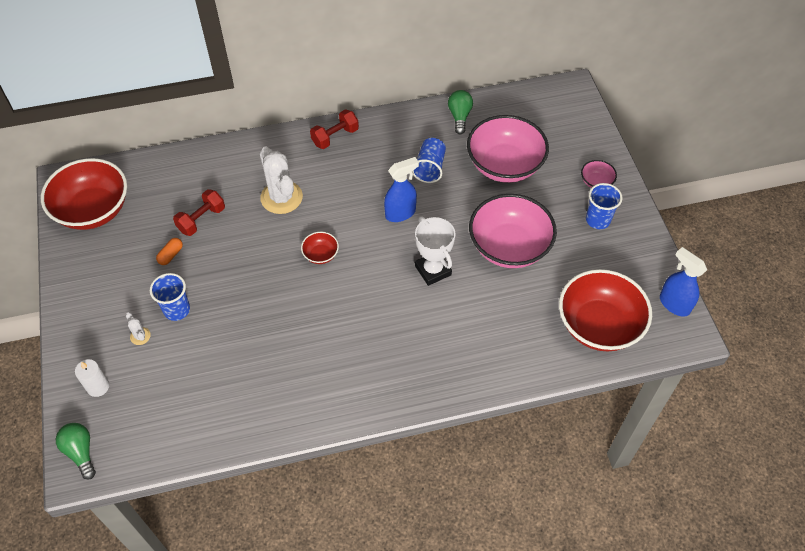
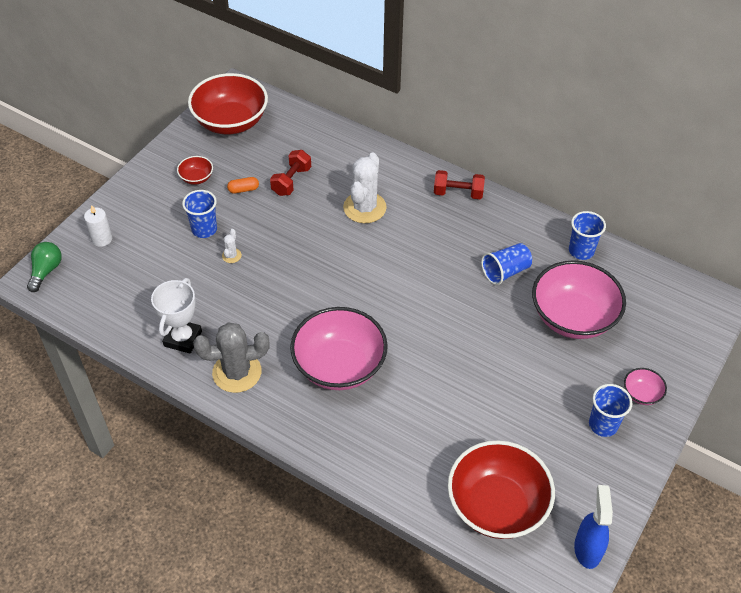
camera: 45 degrees right, 5 degrees down
(140, 336) = (162, 228): white cactus -> white cactus (231, 256)
(201, 220) = (291, 181): red dumbbell -> red dumbbell turned 60 degrees counterclockwise
(320, 255) = (343, 270): red bowl -> red bowl (196, 178)
(334, 392) = (237, 372): none -> grey cactus
(400, 213) = (440, 287): blue spray bottle -> none
(433, 270) = (413, 349): white trophy -> white trophy (183, 338)
(459, 116) = (581, 251): green light bulb -> blue cup
(509, 247) = (496, 382): pink bowl -> pink bowl (339, 366)

